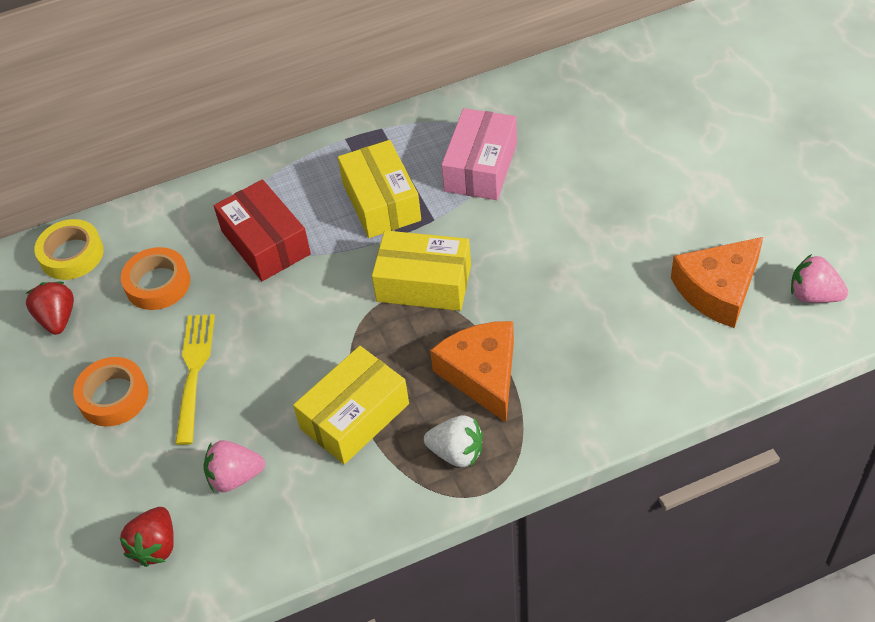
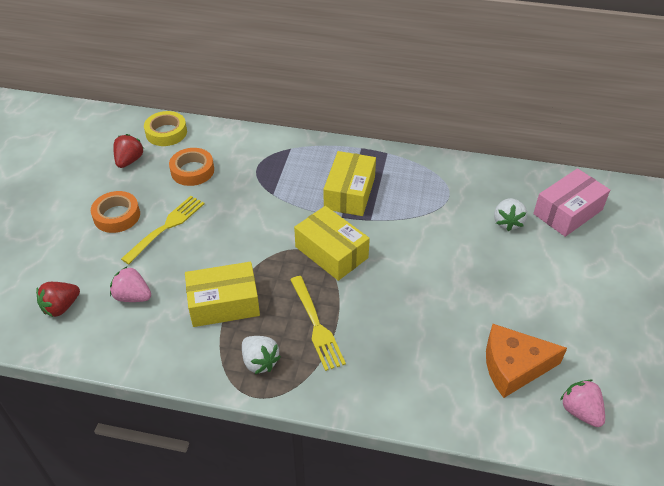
camera: 30 degrees right, 5 degrees down
(265, 243) = (266, 180): red box -> none
(481, 167) = (425, 205): pink box -> pink box (567, 212)
(482, 374) = (316, 325): orange cheese -> yellow fork
(584, 137) = (507, 222): none -> white strawberry

